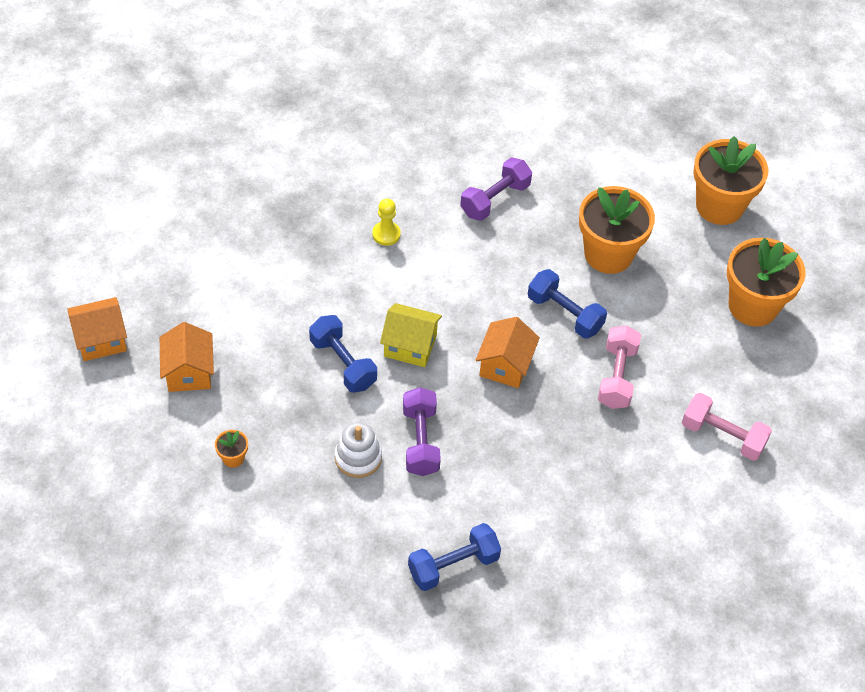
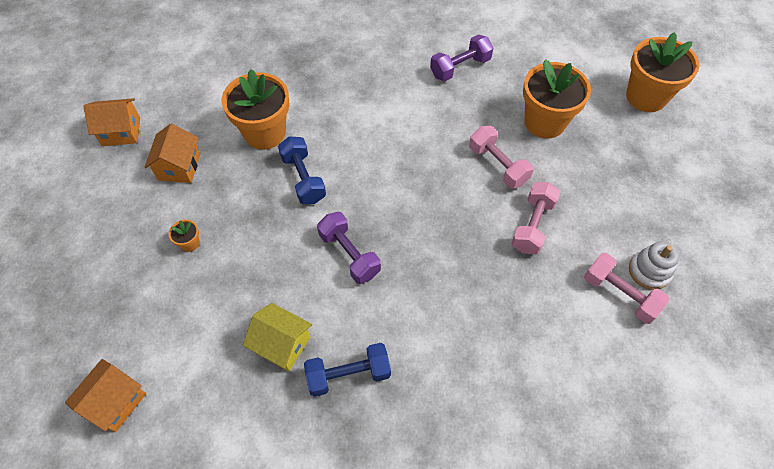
camera: 15 degrees right, 5 degrees up
(358, 457) = (292, 260): white stacking toy -> white stacking toy (649, 271)
(386, 234) = (366, 82): yellow pawn -> none
(410, 346) = (362, 172): yellow house -> yellow house (282, 344)
(420, 441) = (349, 254): purple dumbbell -> purple dumbbell turned 45 degrees counterclockwise
(505, 365) = (437, 201): orange house -> orange house (115, 401)
(565, 314) = (498, 165): blue dumbbell -> pink dumbbell
(753, 306) = (664, 182): orange flower pot -> orange flower pot (265, 133)

